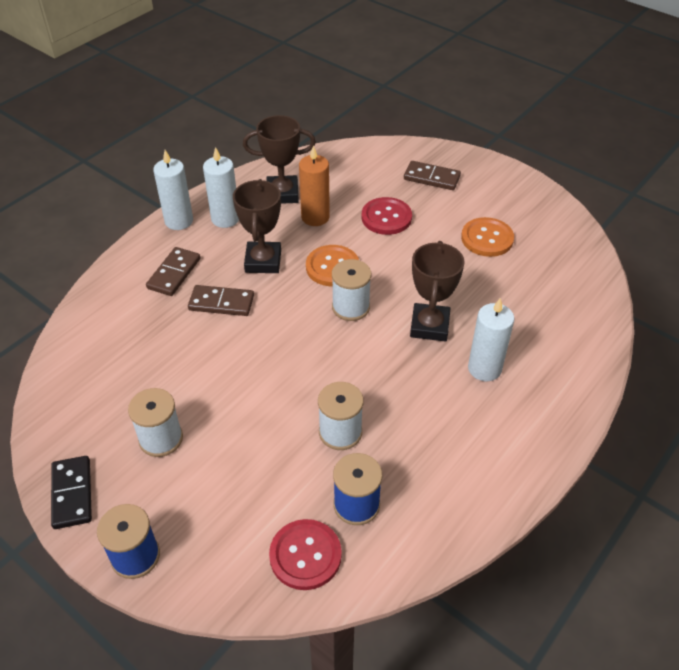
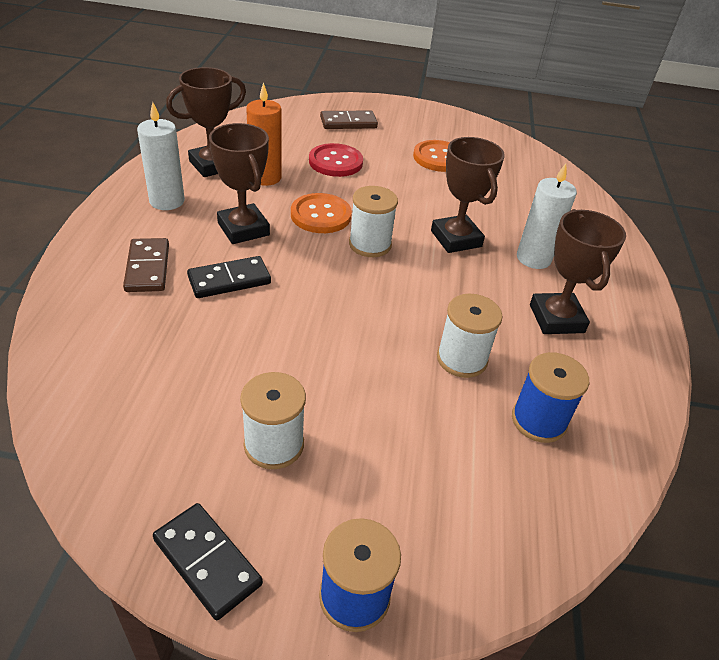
camera: 35 degrees left, 5 degrees down
(179, 221) = (111, 216): white candle -> none
(221, 303) = (229, 280): brown domino -> black domino
(305, 555) = (538, 495): red button -> none
(452, 430) = (556, 318): none -> brown trophy

